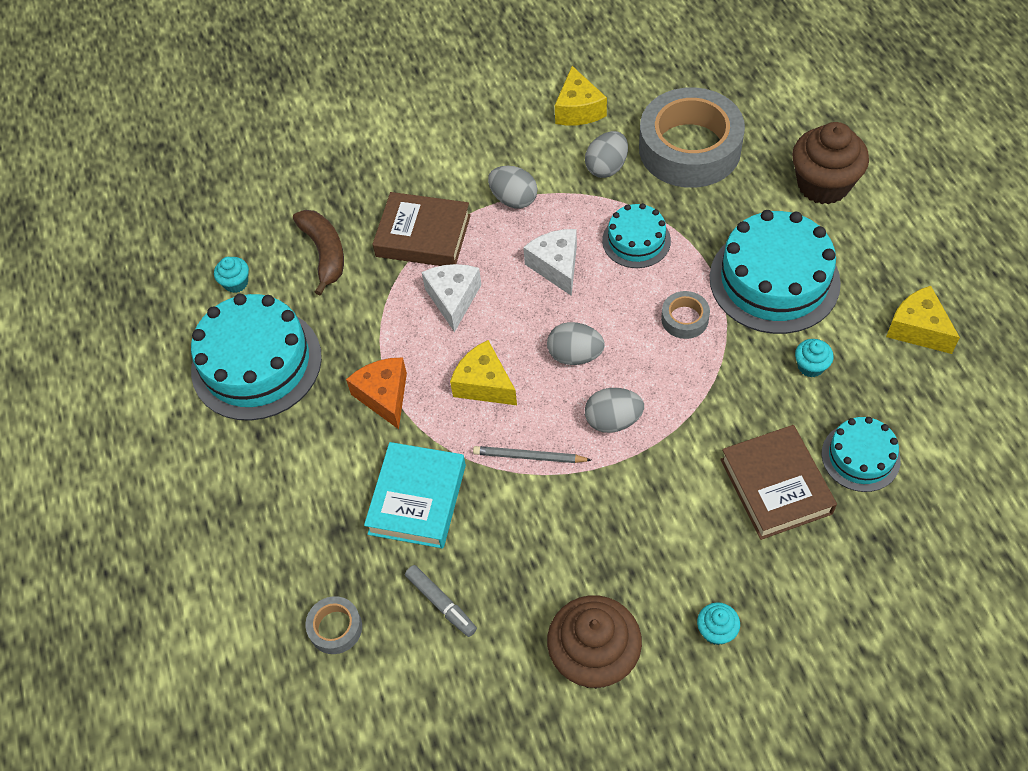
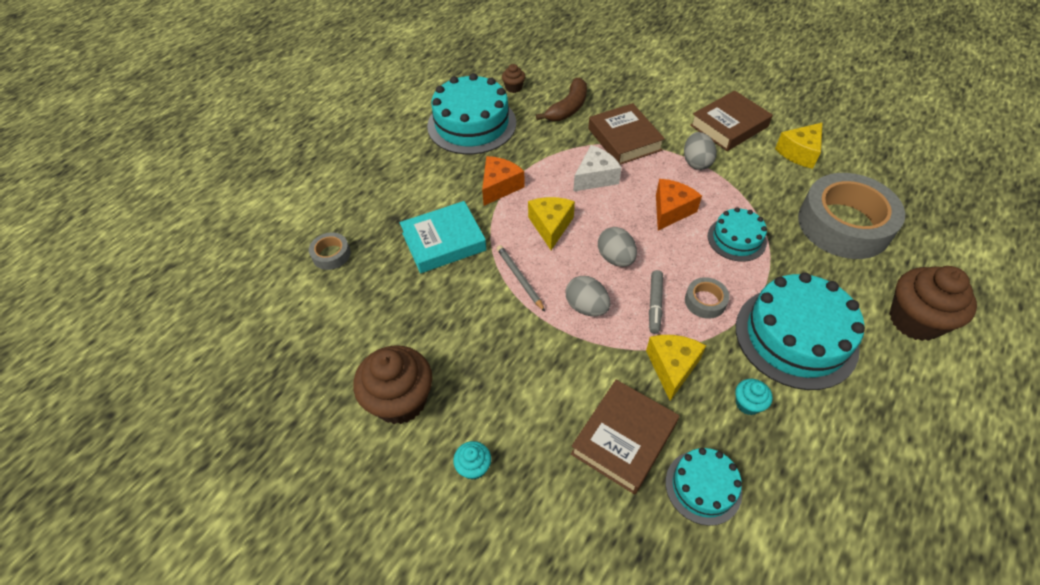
camera: 50 degrees right, 5 degrees down
(236, 283) = (513, 88): turquoise cupcake -> brown cupcake
(441, 603) = (382, 294): grey marker -> grey marker (655, 305)
(490, 135) = (729, 126): none -> brown book
(556, 266) = (671, 210): white cheese -> orange cheese
(606, 167) = (774, 191): grey egg -> none
(917, 329) = (863, 464): yellow cheese -> yellow cheese (672, 367)

